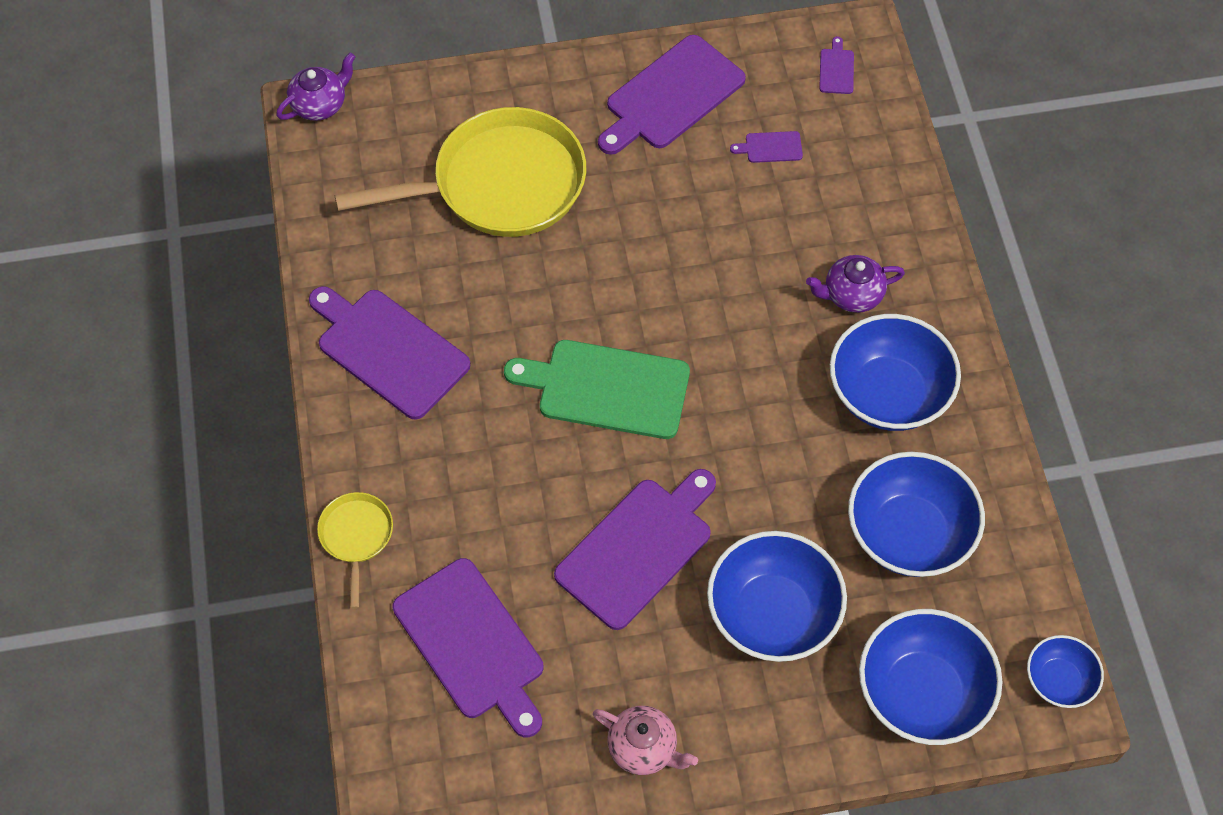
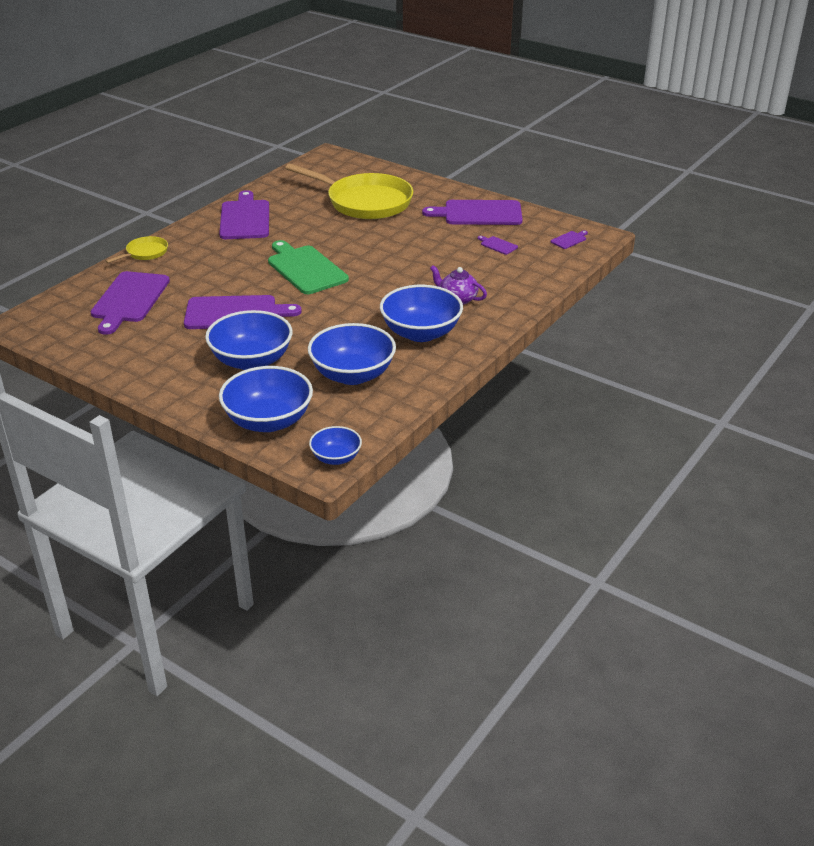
camera: 45 degrees right, 25 degrees down
(320, 105) = (335, 155): purple teapot -> none
(643, 748) = (132, 362): pink teapot -> none

